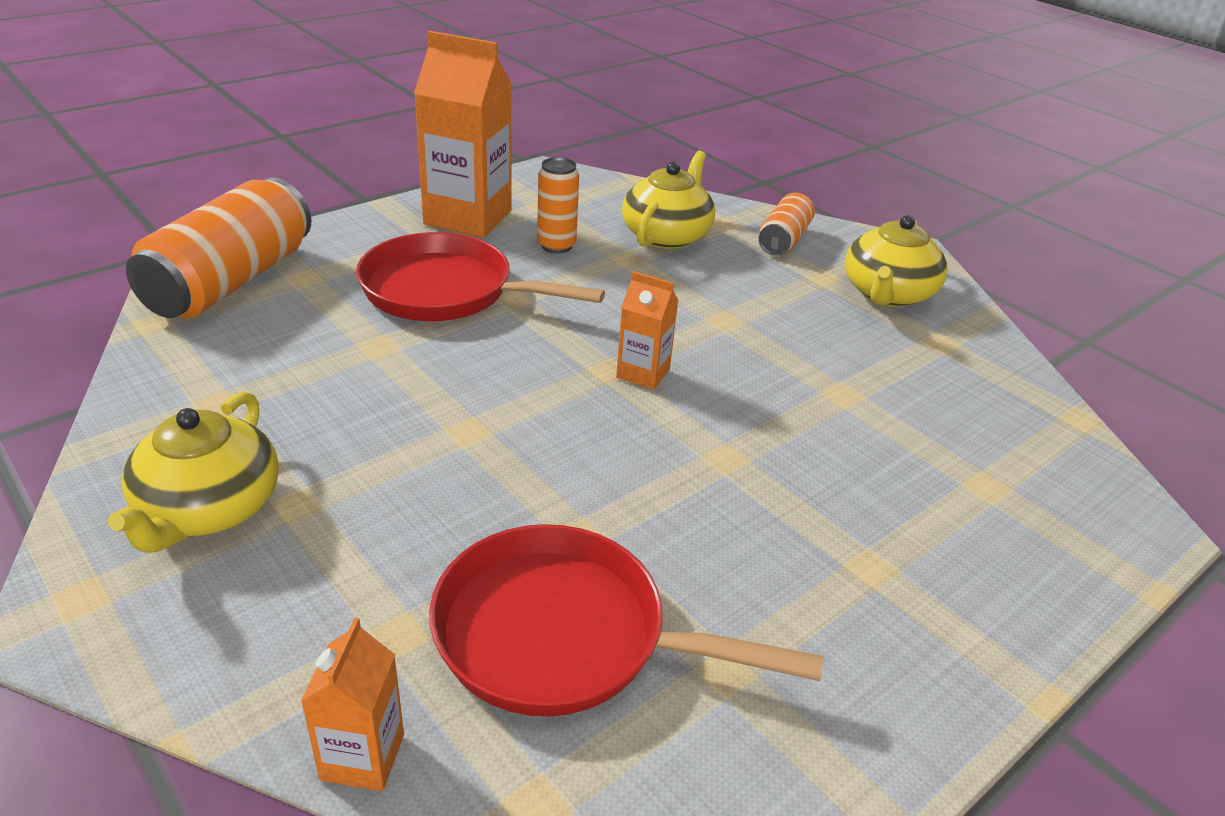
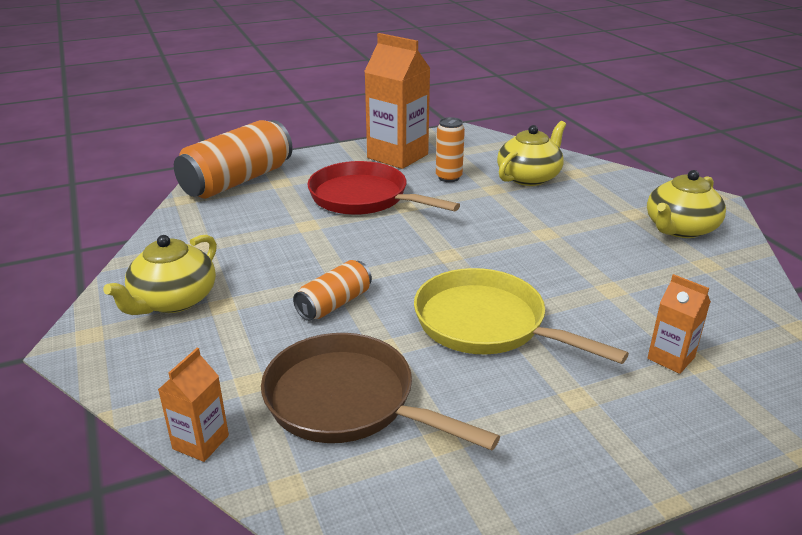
camera: 20 degrees right, 5 degrees down
(565, 636) = (348, 401): red pan -> brown pan
(643, 373) = (471, 259): orange carton -> orange carton (671, 358)
(707, 473) = (487, 324): none -> yellow pan
(783, 240) = (615, 187): orange can -> orange can (334, 304)

